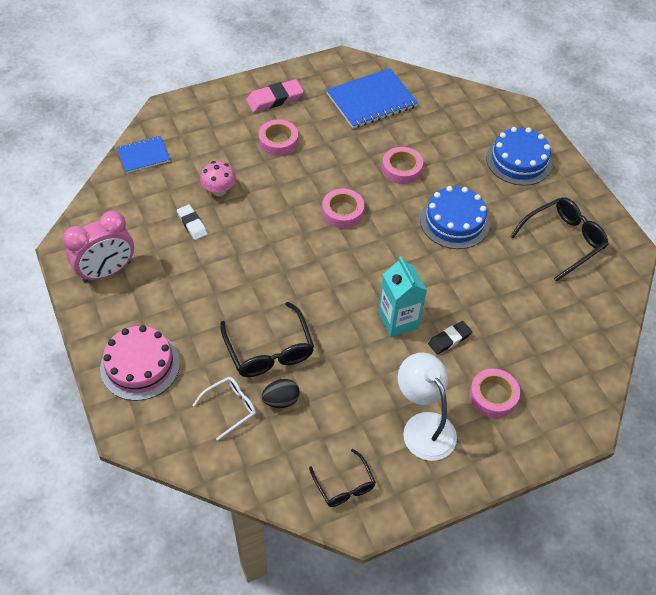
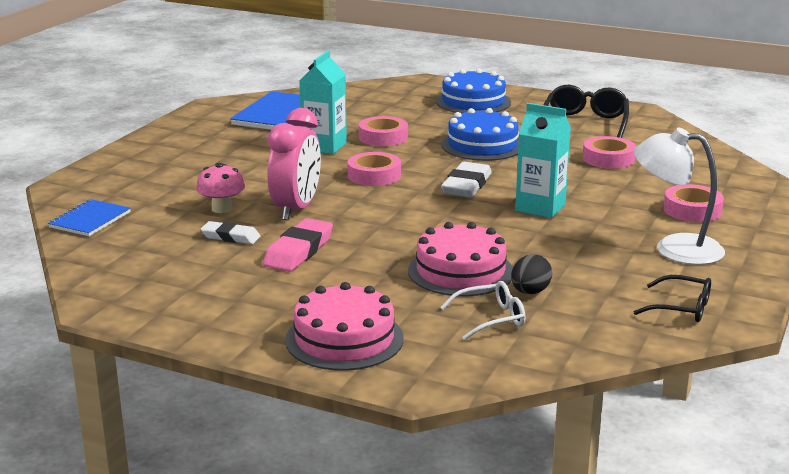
camera: 40 degrees left, 30 degrees down
(107, 271) = (186, 301): pink clock -> pink clock (296, 209)
(230, 407) = (491, 318): white glasses -> white glasses turned 60 degrees clockwise
(269, 350) = (460, 271): black glasses -> pink cake
(275, 99) = (181, 143): pink eraser -> pink eraser (298, 251)
(278, 141) = (232, 163): pink tape -> pink tape (608, 159)
(353, 156) = (324, 146): none -> turquoise carton
(384, 263) = (466, 185): none -> white eraser
(449, 339) = (601, 199): black eraser -> none

